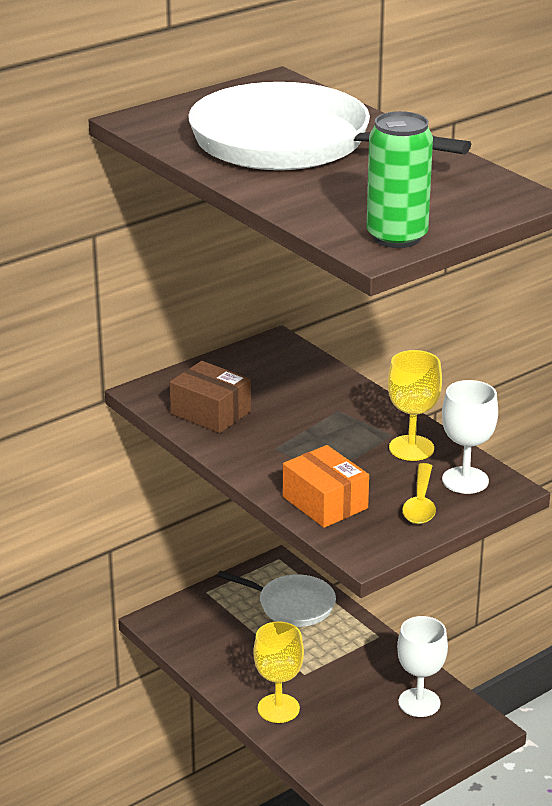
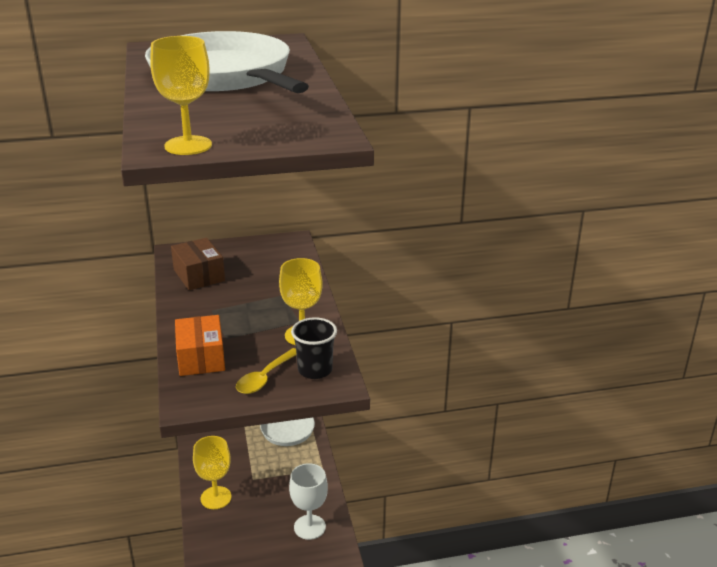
camera: 25 degrees right, 0 degrees up
(397, 237) = (188, 145): green can -> yellow goblet
(465, 480) = (315, 370): white goblet -> black cup

